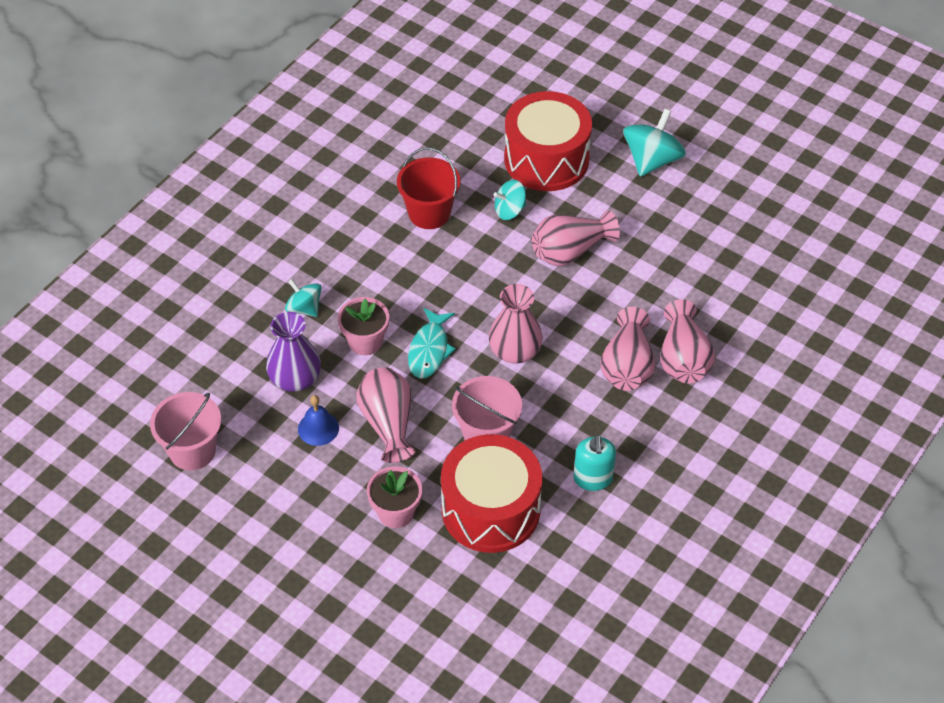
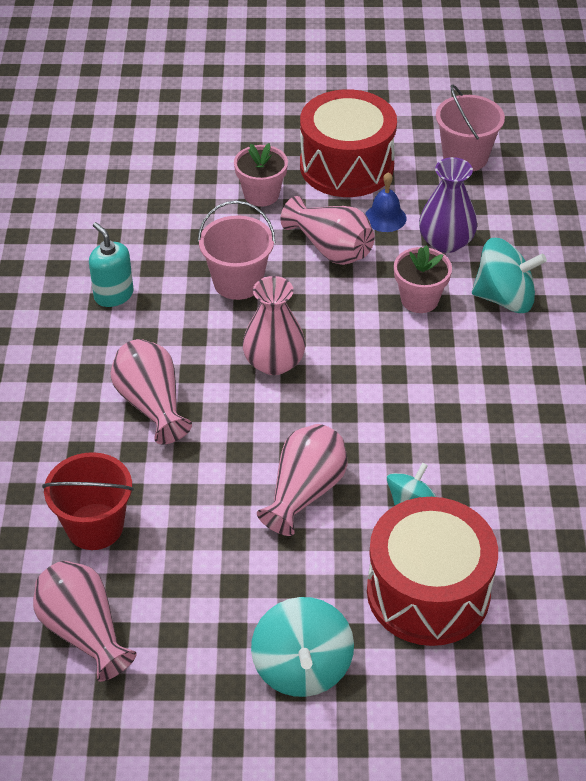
camera: 145 degrees right, 5 degrees down
(304, 308) = (504, 298): turquoise spinning top -> turquoise spinning top, size x1.65
(429, 213) = (490, 451): red bucket -> red bucket (95, 526)
(429, 350) = (354, 322): turquoise fish -> none
(491, 509) = (185, 232): red drum -> red drum (346, 166)
(683, 359) = (99, 441): pink vase -> pink vase (84, 631)

